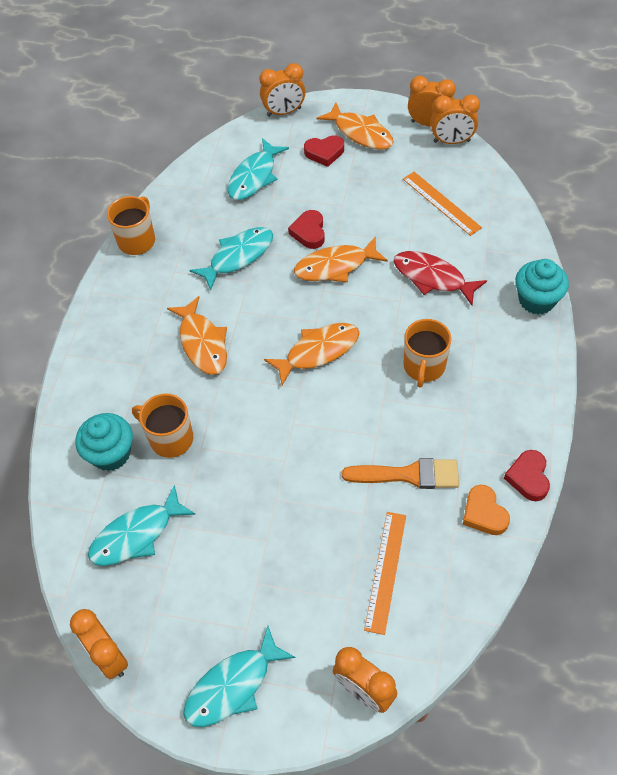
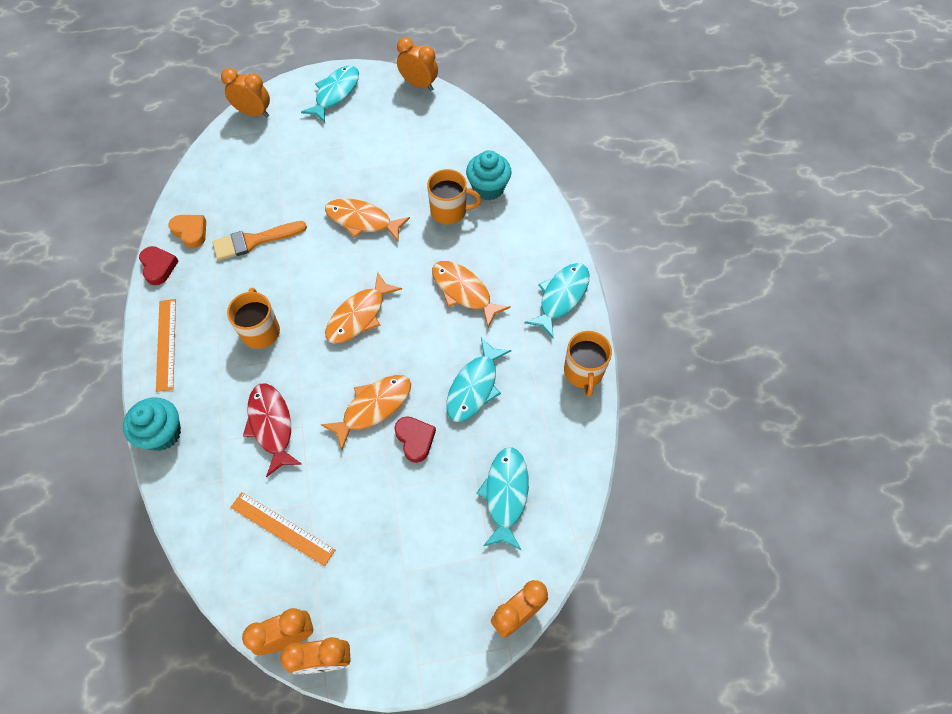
camera: 155 degrees right, 5 degrees up
(136, 535) = (438, 147): turquoise fish -> turquoise fish (561, 297)
(324, 153) = (440, 560): red heart -> none
(360, 133) = (407, 610): orange fish -> orange fish (362, 221)
(386, 571) = (256, 176): orange ruler -> orange ruler (166, 344)
(433, 278) = (271, 426): red fish -> red fish turned 120 degrees counterclockwise

